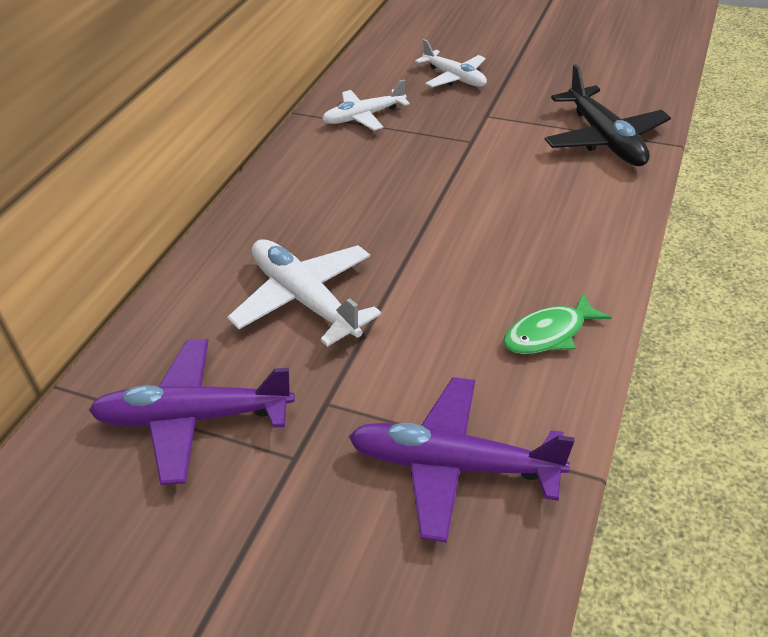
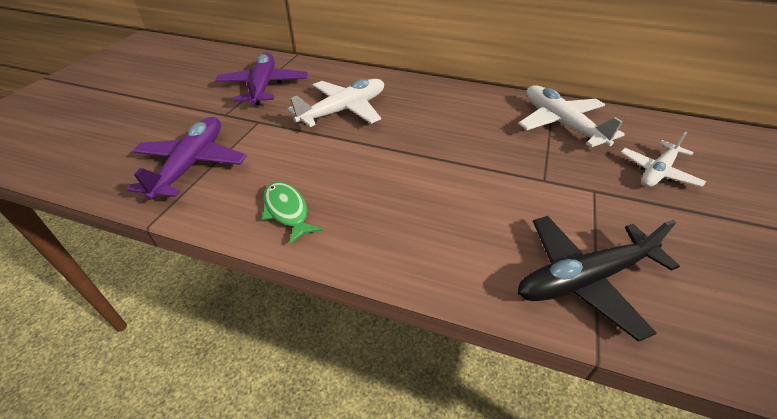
camera: 85 degrees right, 0 degrees up
(364, 116) = (561, 124): white plane -> white plane, size x1.51

